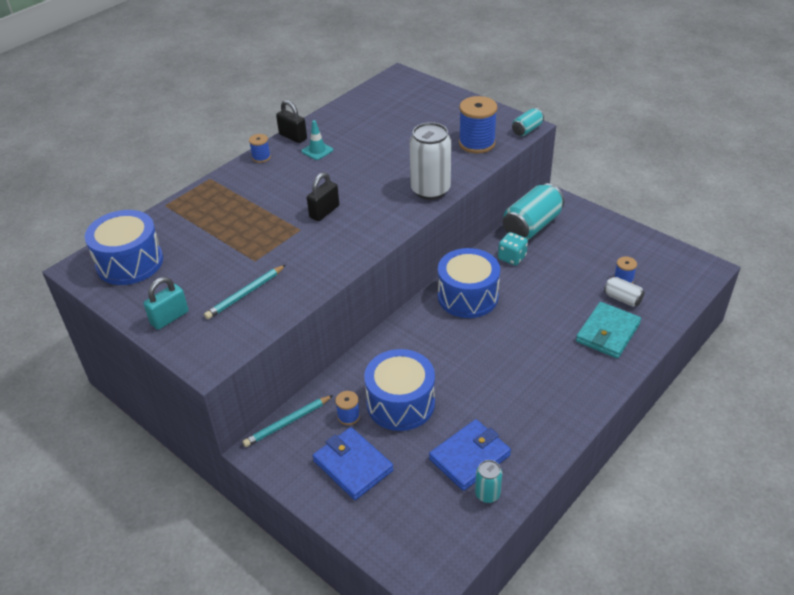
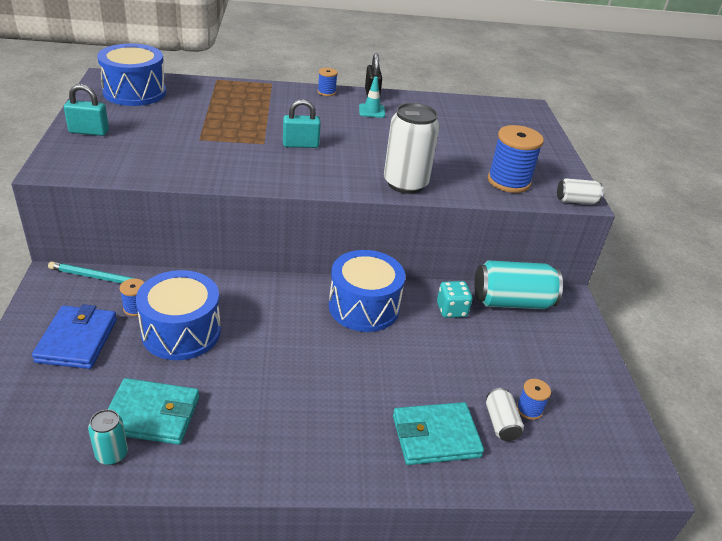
camera: 40 degrees right, 5 degrees down
(245, 294) = (153, 151): turquoise pencil -> none
(324, 212) = (300, 145): black padlock -> turquoise padlock
(469, 457) = (152, 414): blue wallet -> turquoise wallet
(527, 130) = (576, 201): turquoise can -> white can

